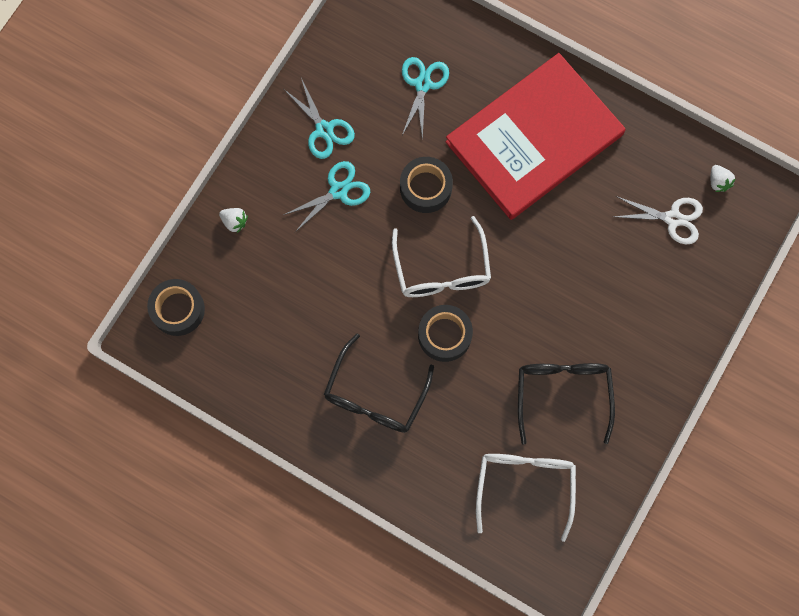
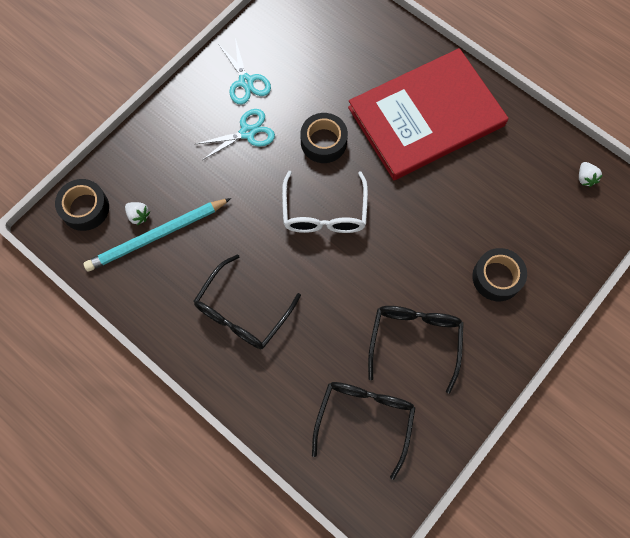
camera: 10 degrees right, 5 degrees down
(234, 222) = (152, 143): white strawberry -> white strawberry (138, 216)
(264, 327) = (157, 236): none -> turquoise pencil
(422, 84) = (337, 59): turquoise scissors -> none
(444, 335) = (316, 269): black tape -> black tape (497, 277)
(524, 486) = (364, 420): white glasses -> black glasses
(673, 218) = (539, 203): white scissors -> none

